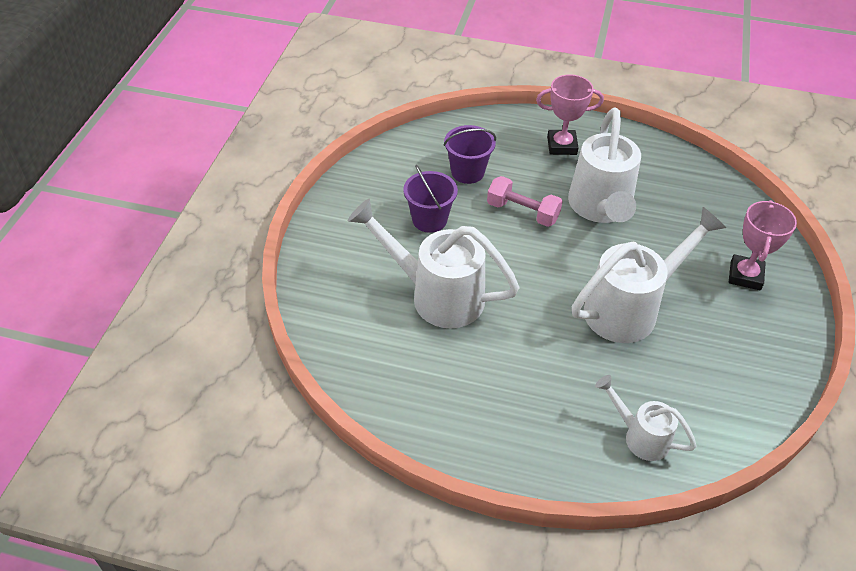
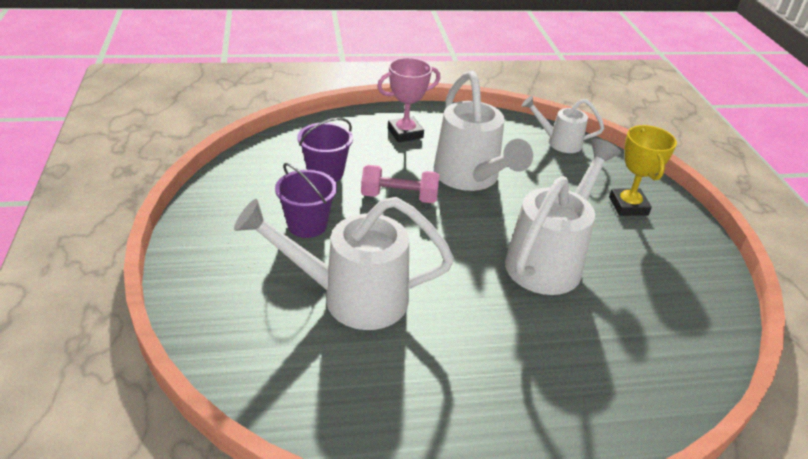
camera: 25 degrees left, 10 degrees down
(639, 436) = (633, 381): white watering can -> white watering can (558, 142)
(745, 275) = (628, 206): pink trophy -> yellow trophy

